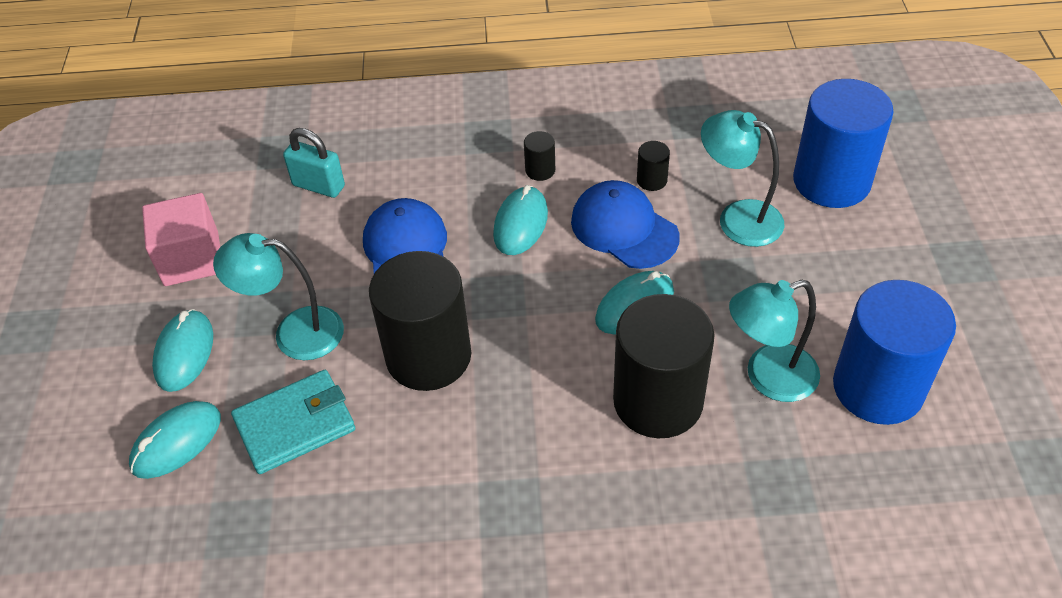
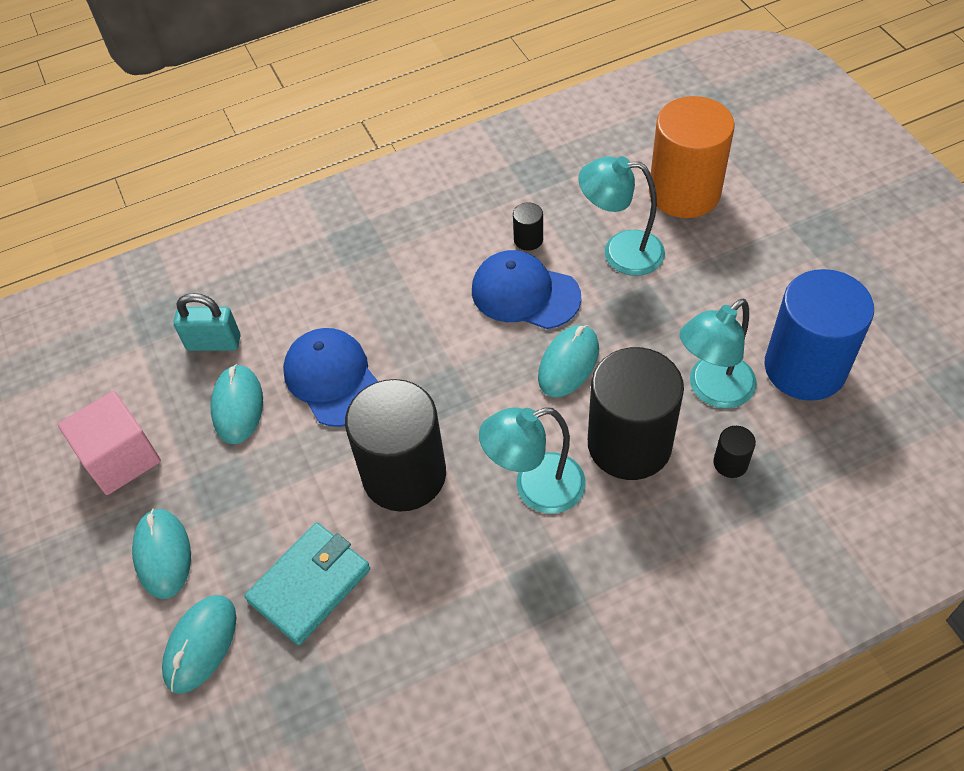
camera: 20 degrees left, 5 degrees up
(294, 333) = (264, 496): turquoise lamp -> turquoise lamp (535, 488)
(520, 224) = (428, 319): turquoise mouse -> turquoise mouse (238, 406)
(540, 170) = (421, 261): black cylinder -> black cylinder (730, 463)
(831, 181) = (684, 192): blue cylinder -> orange cylinder

